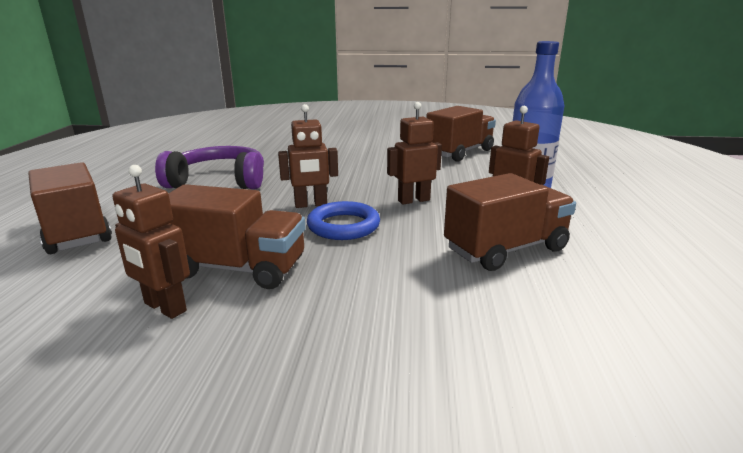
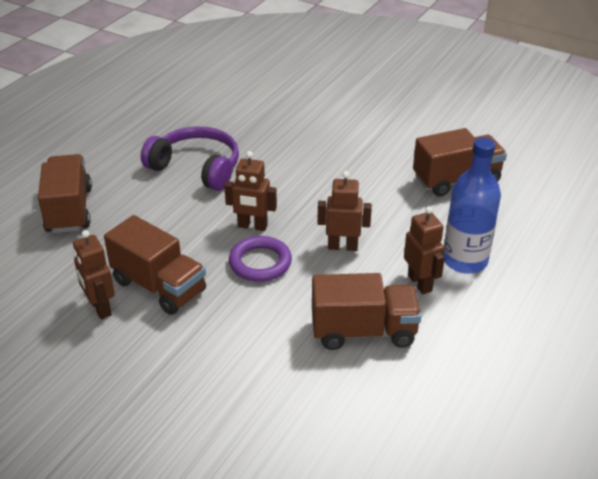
camera: 25 degrees right, 15 degrees up
(343, 226) = (260, 263): blue ring -> purple ring

